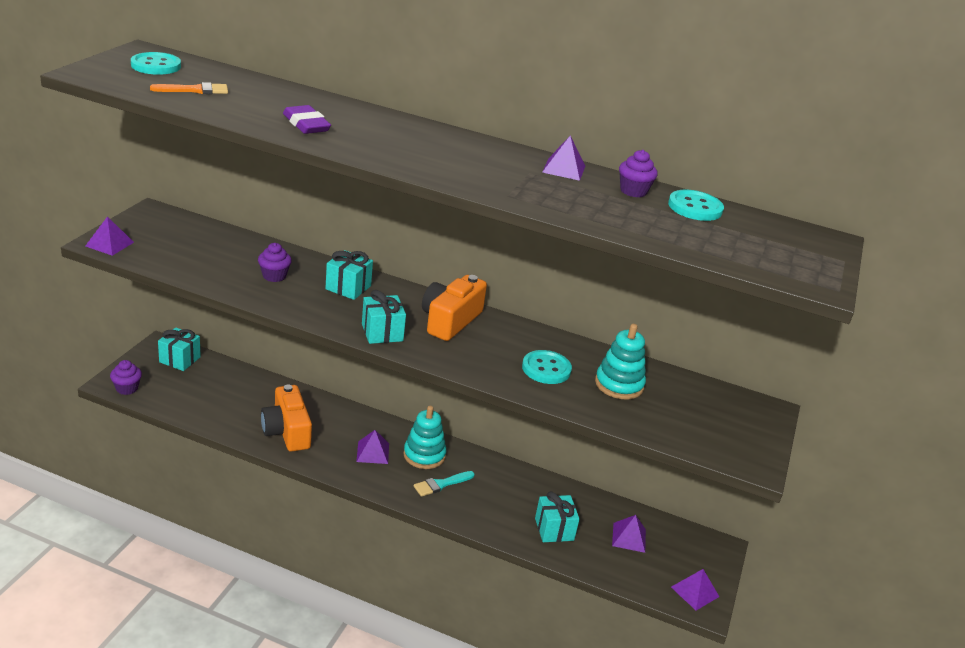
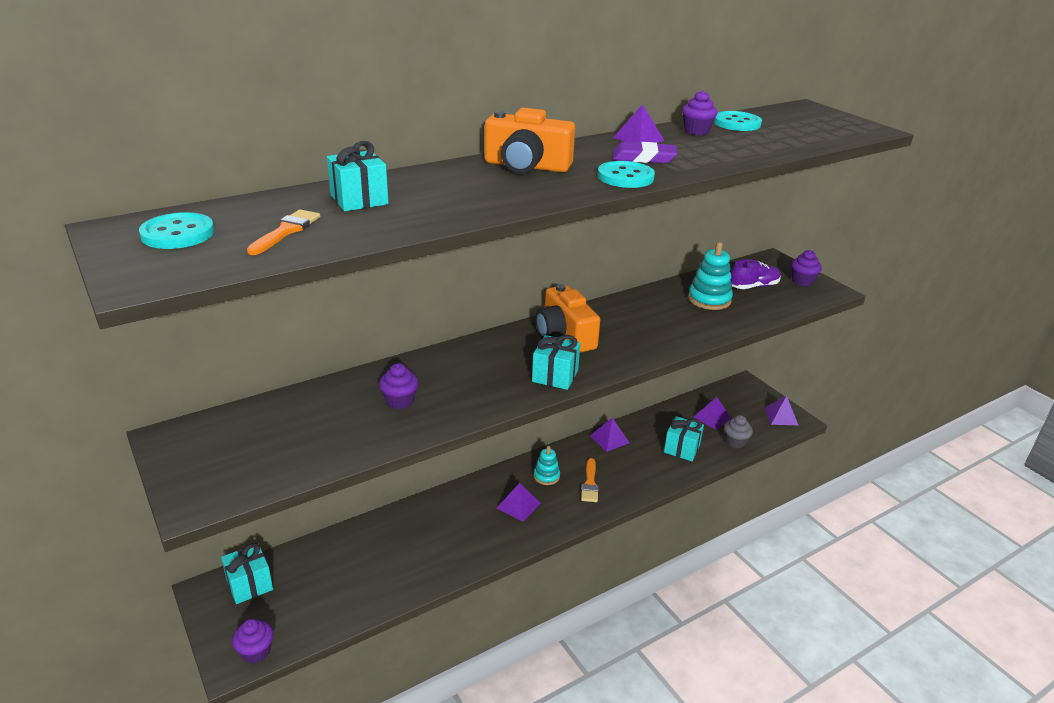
camera: 50 degrees left, 0 degrees up
(109, 244) = (205, 495): purple pyramid -> purple pyramid (609, 439)
(287, 431) = (442, 549): orange camera -> orange camera (526, 166)
(306, 124) = (447, 203): purple eraser -> purple eraser (643, 158)
(348, 287) = (463, 366): turquoise gift -> turquoise gift (359, 200)
(424, 455) = (546, 476): turquoise stacking toy -> turquoise stacking toy, size x0.63
(441, 484) = (590, 484): turquoise brush -> orange brush
(546, 369) = (668, 320): turquoise button -> turquoise button (625, 177)
(608, 566) = (735, 442): none -> grey cupcake
(686, 407) = (753, 286): none -> purple shoe
(747, 439) = (802, 281): none -> purple cupcake

